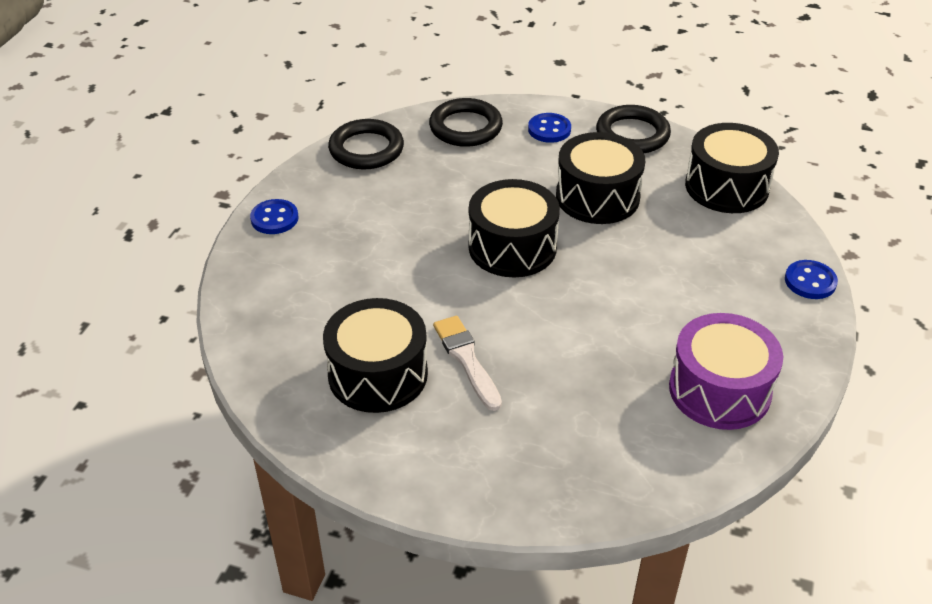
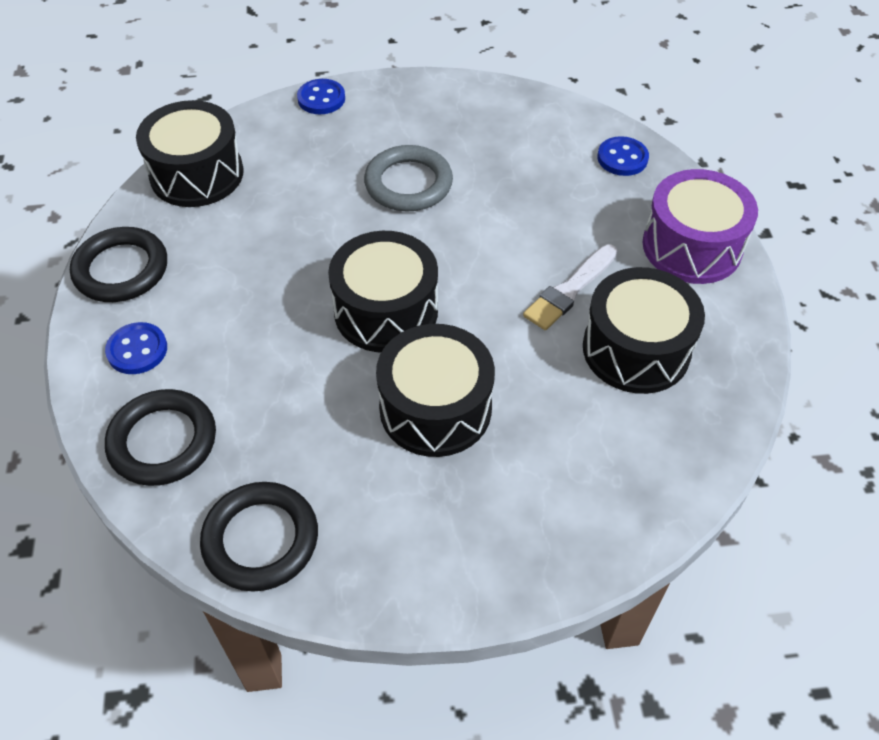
camera: 115 degrees left, 10 degrees up
(274, 218) = (464, 576): blue button -> blue button (622, 158)
(597, 197) = (261, 267): black drum -> black drum (435, 408)
(656, 303) = (408, 183): none -> grey ring
(719, 390) = (491, 125): purple drum -> purple drum (692, 246)

